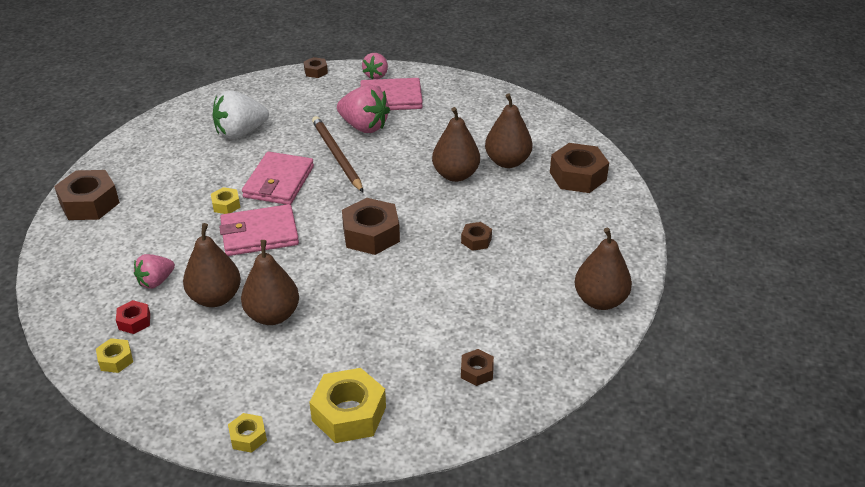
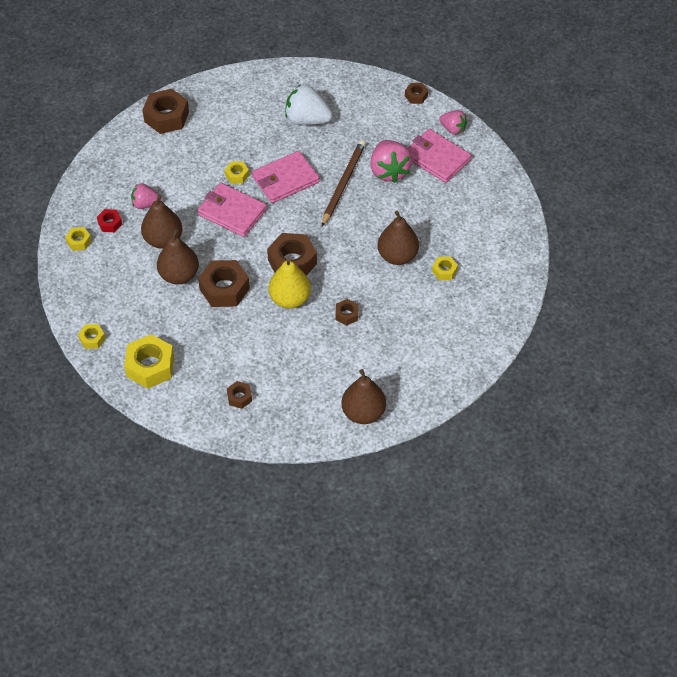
camera: 45 degrees right, 15 degrees up
(376, 75) = (453, 129): pink strawberry -> pink strawberry turned 120 degrees counterclockwise
(409, 262) = (290, 299): none -> yellow pear
(507, 162) = (444, 271): brown pear -> yellow nut
(577, 176) = (474, 318): brown nut -> brown nut (224, 289)

